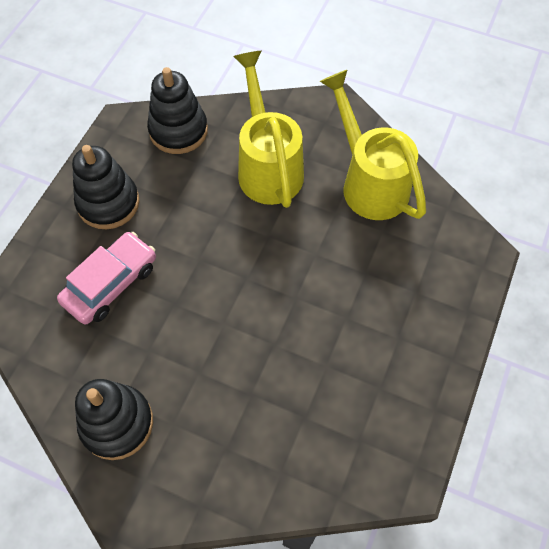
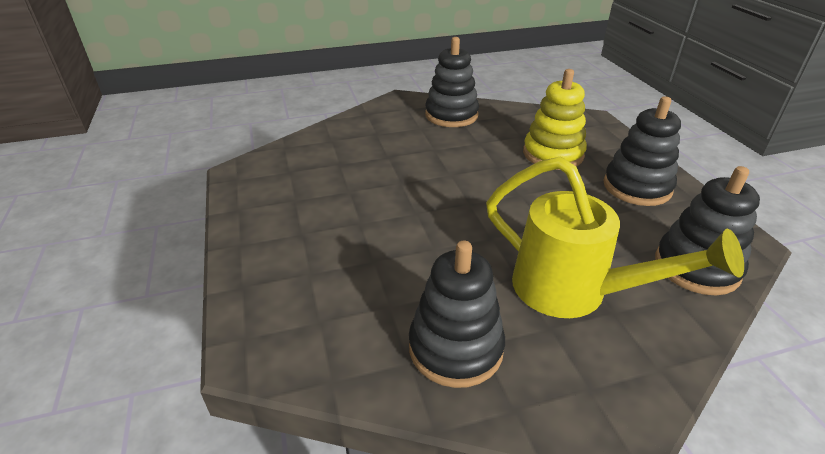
camera: 140 degrees right, 25 degrees down
(111, 283) = (553, 154): pink car -> yellow stacking toy
(369, 181) = (455, 348): yellow watering can -> black stacking toy

